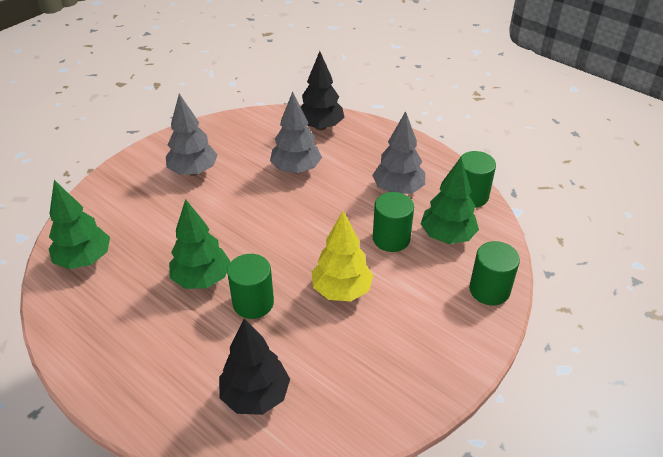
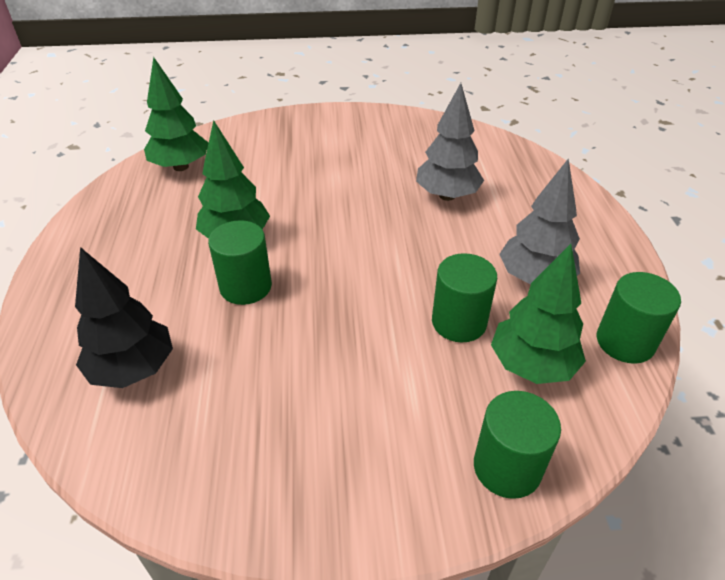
camera: 45 degrees right, 0 degrees up
(193, 171) = (351, 147): grey tree -> none
(320, 126) = (526, 171): black tree -> none
(341, 290) = (337, 335): yellow tree -> none

